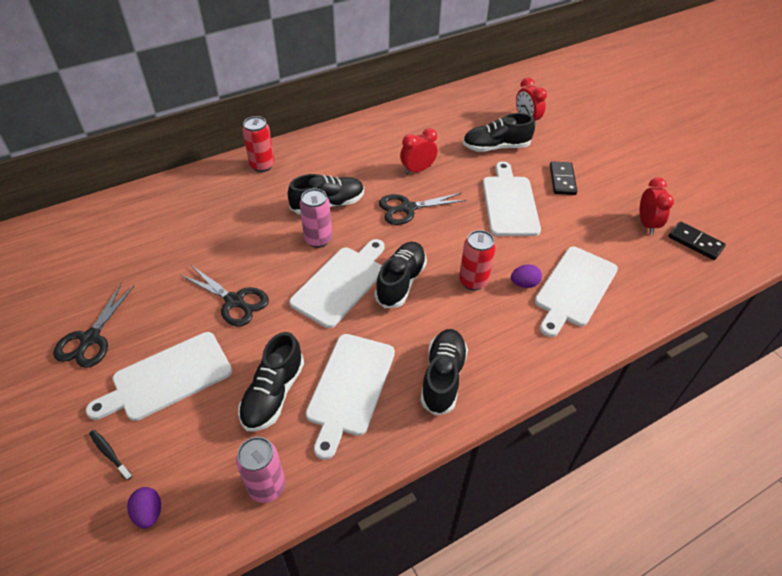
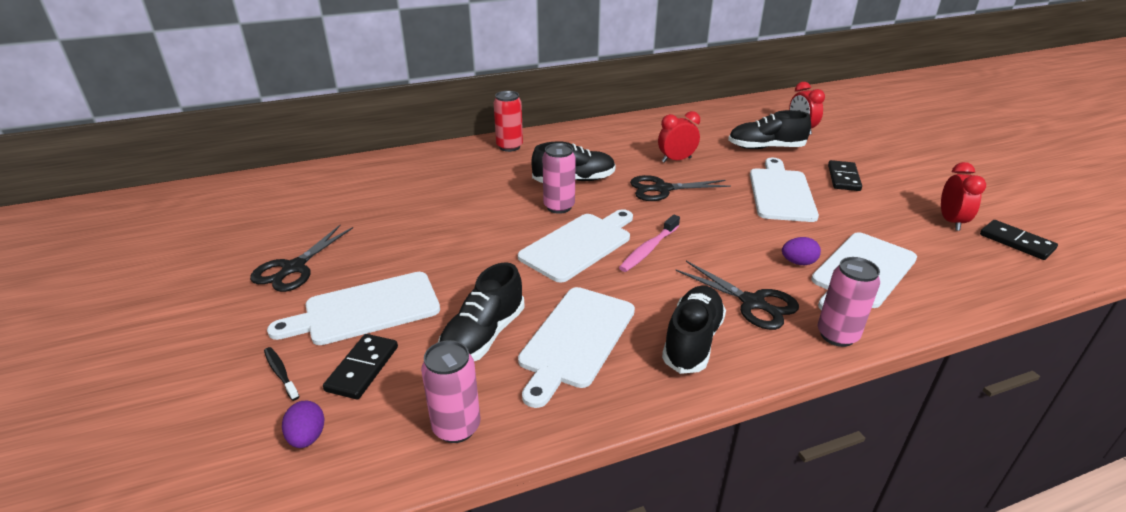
camera: 10 degrees right, 15 degrees down
(178, 440) = (362, 368): none -> black domino
(234, 301) = (457, 250): black scissors -> black scissors (752, 303)
(401, 282) = (648, 249): black shoe -> pink toothbrush
(473, 281) = (735, 255): red can -> none
(554, 358) = (837, 335): none -> pink can

